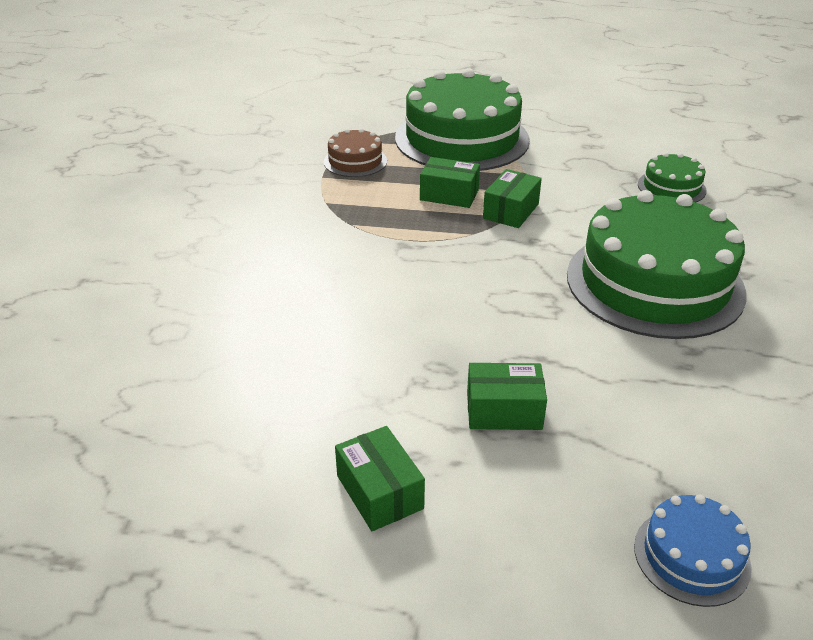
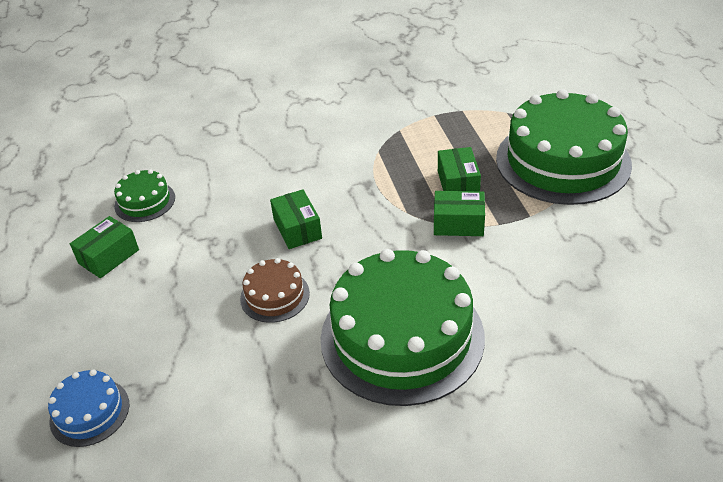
camera: 70 degrees right, 5 degrees up
(355, 161) = (471, 121): brown cake -> brown cake (275, 296)
(504, 411) = (198, 288): green box -> green box (297, 229)
(671, 187) = (590, 318): green cake -> green cake (145, 201)

